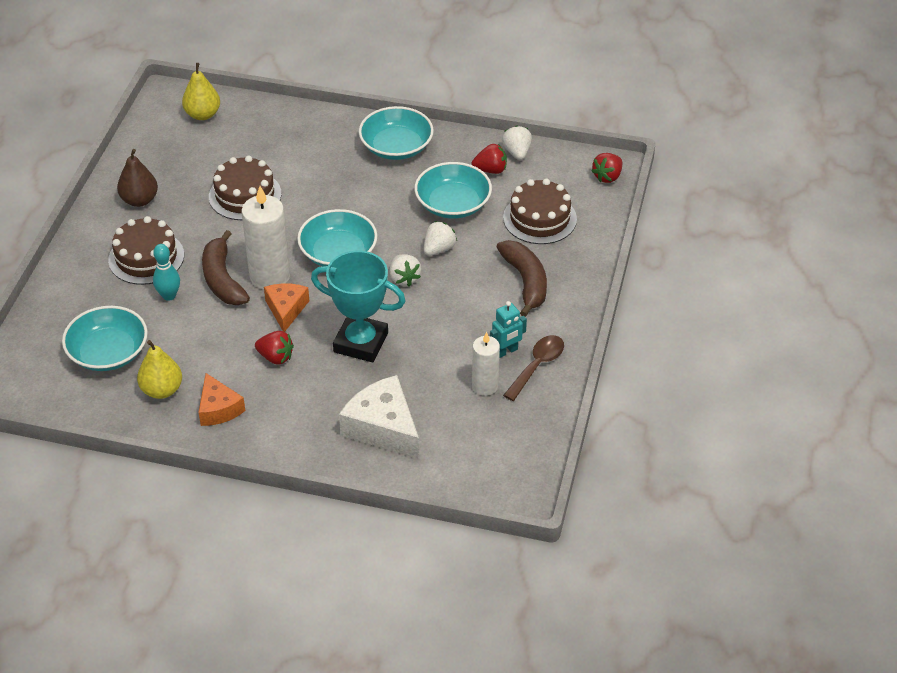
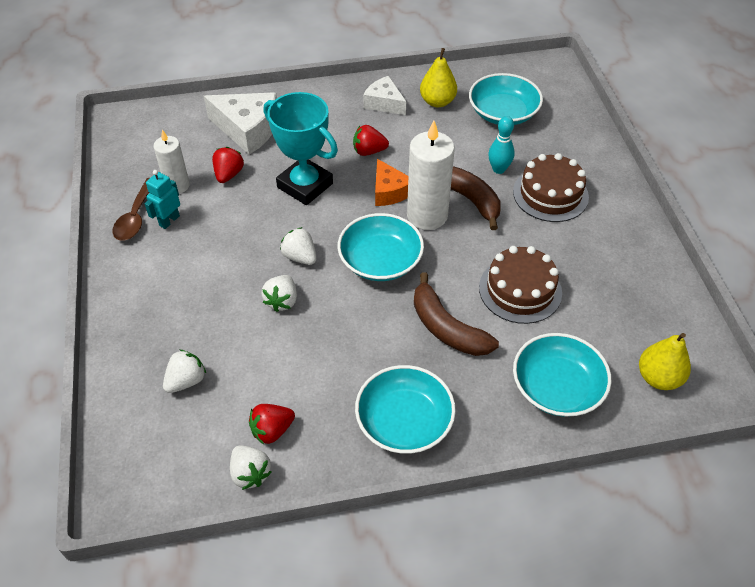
camera: 155 degrees right, 5 degrees up
(139, 200) = (614, 246): brown pear -> none
(218, 409) = (384, 103): orange cheese -> white cheese
(361, 343) = (305, 185): turquoise trophy -> turquoise trophy turned 45 degrees clockwise
(453, 204) = (294, 363): turquoise bowl -> turquoise bowl (557, 387)
(526, 282) = (175, 296): brown banana -> brown banana (446, 328)
(539, 218) = (186, 381): brown cake -> white strawberry
(607, 177) = (118, 479): red strawberry -> red strawberry (228, 174)

